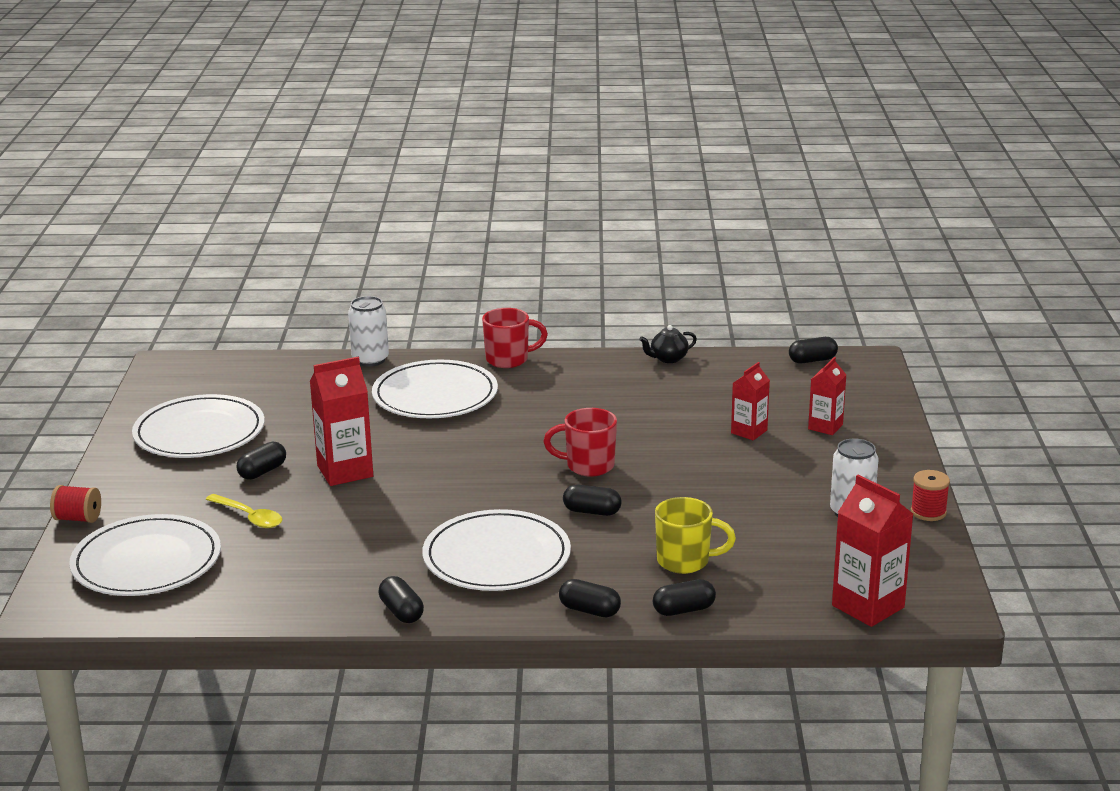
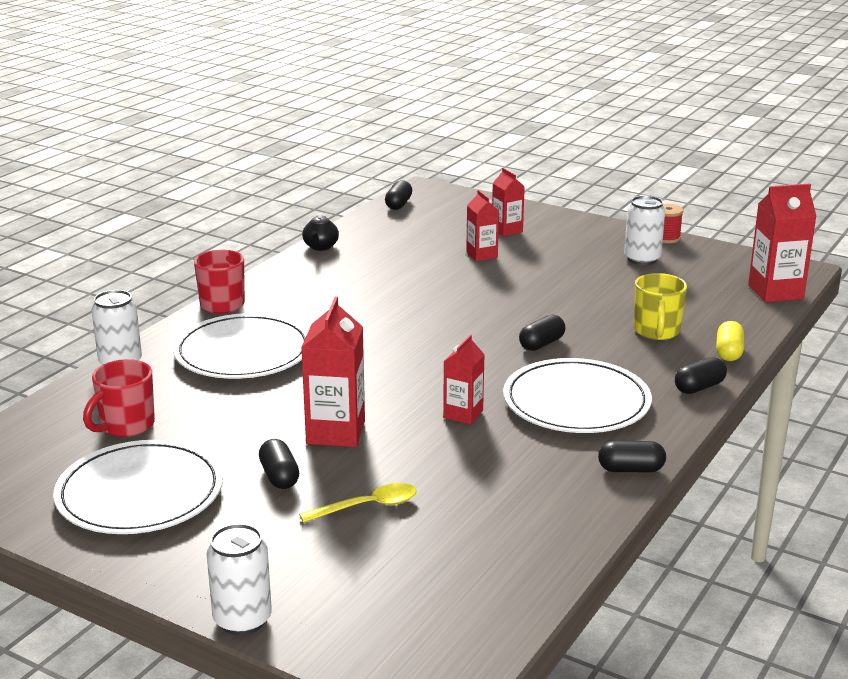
camera: 60 degrees left, 0 degrees up
(78, 518) = (242, 620): red spool -> white can
(146, 562) = (396, 592): white plate -> none
(424, 513) = (463, 414): none -> red carton
(588, 466) = (463, 325): red mug -> red mug (126, 426)
(683, 610) = (728, 352): black capsule -> yellow capsule
(685, 561) = (656, 332): yellow mug -> yellow mug turned 150 degrees clockwise

